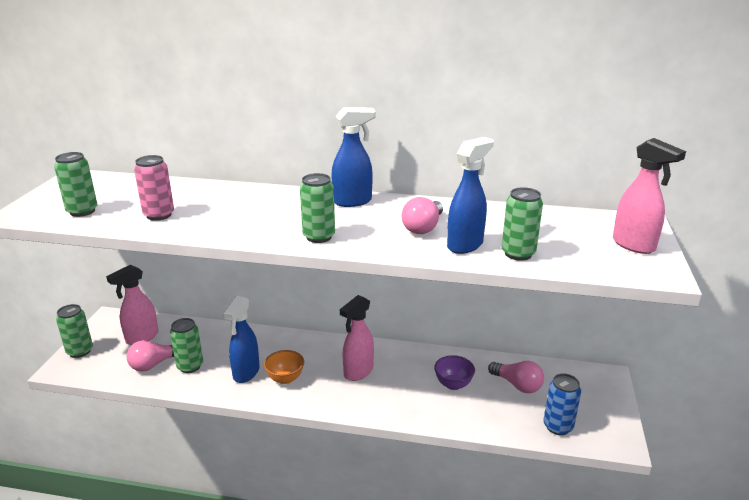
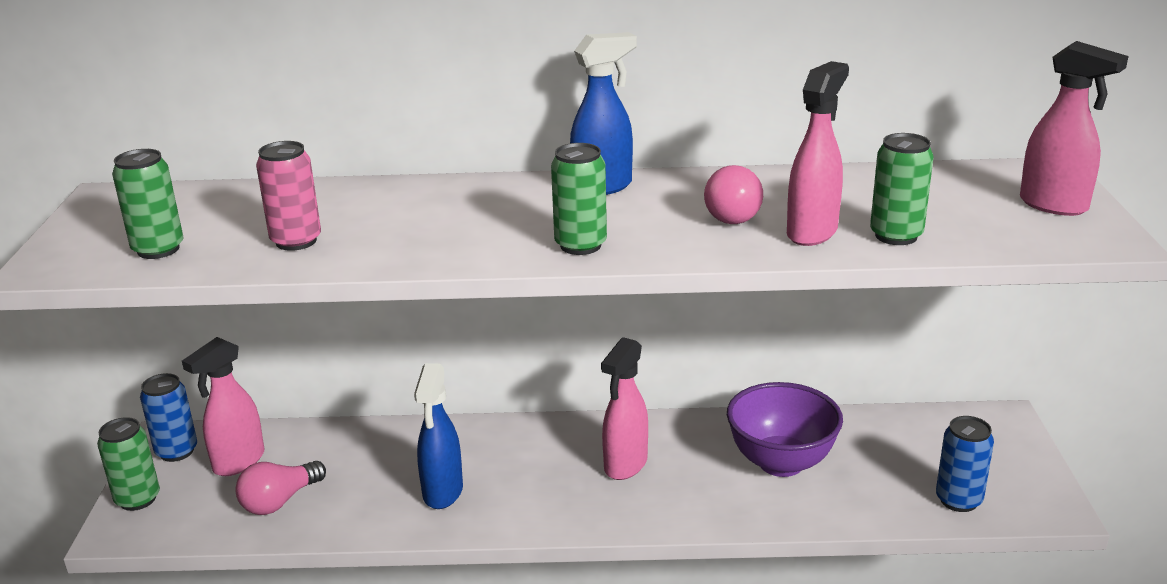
camera: 10 degrees left, 0 degrees up
(112, 326) = (176, 451): none -> blue can
(190, 366) = (343, 495): green can -> none
(285, 379) = (512, 492): orange bowl -> none
(453, 384) = (781, 463): purple bowl -> purple bowl, size x1.76
(465, 245) = (812, 232): blue spray bottle -> pink spray bottle
(517, 385) = (878, 449): pink light bulb -> none

